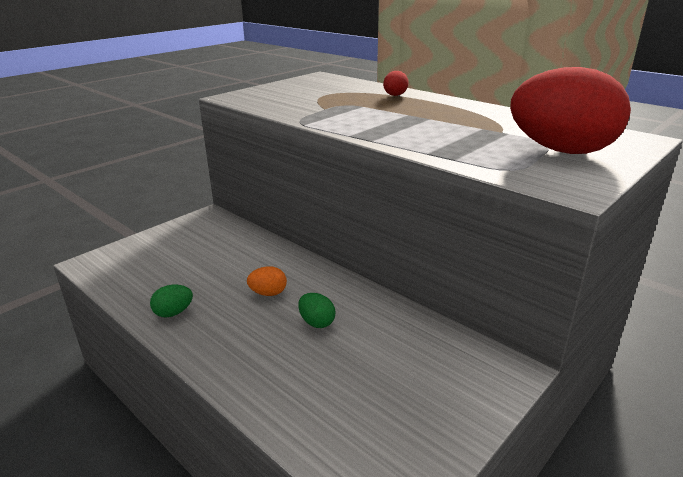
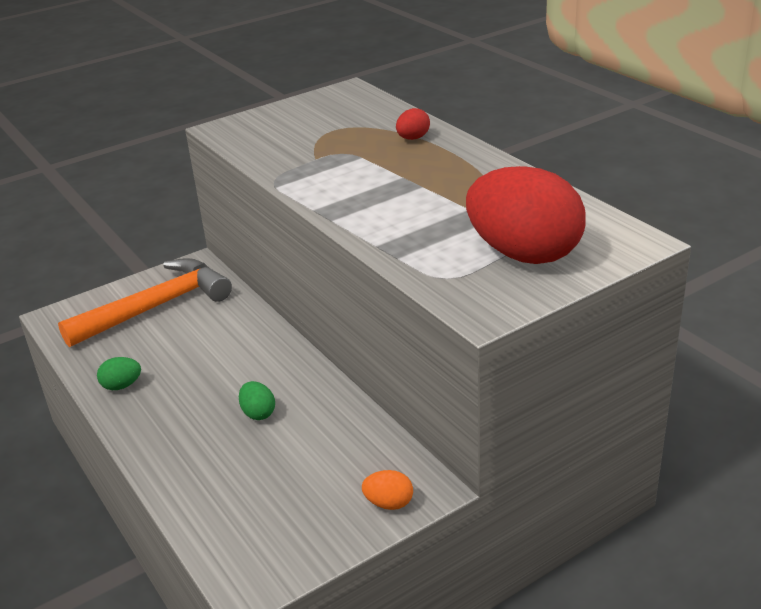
camera: 15 degrees right, 5 degrees up
(185, 247) = (156, 307): none -> orange hammer
(268, 293) = (223, 374): orange egg -> orange egg (389, 503)

